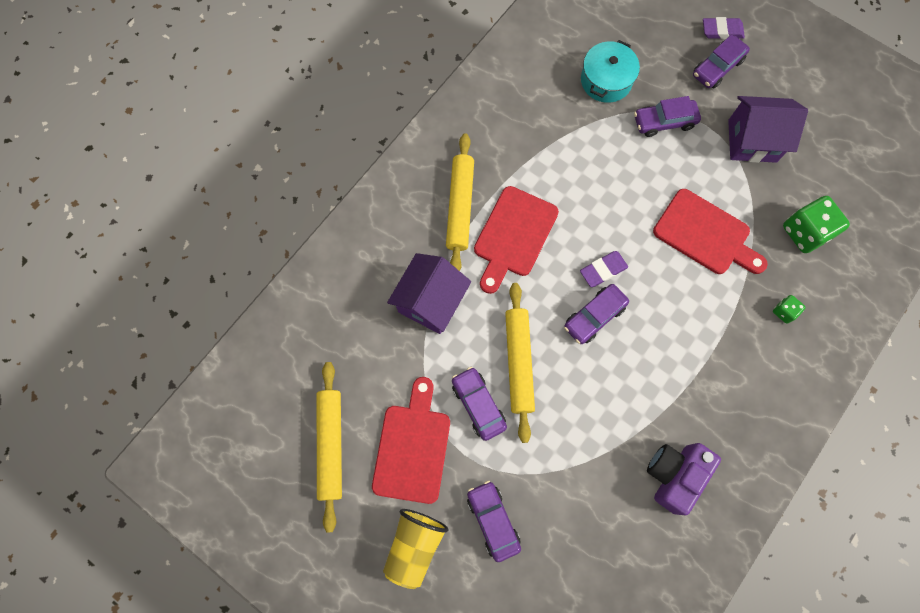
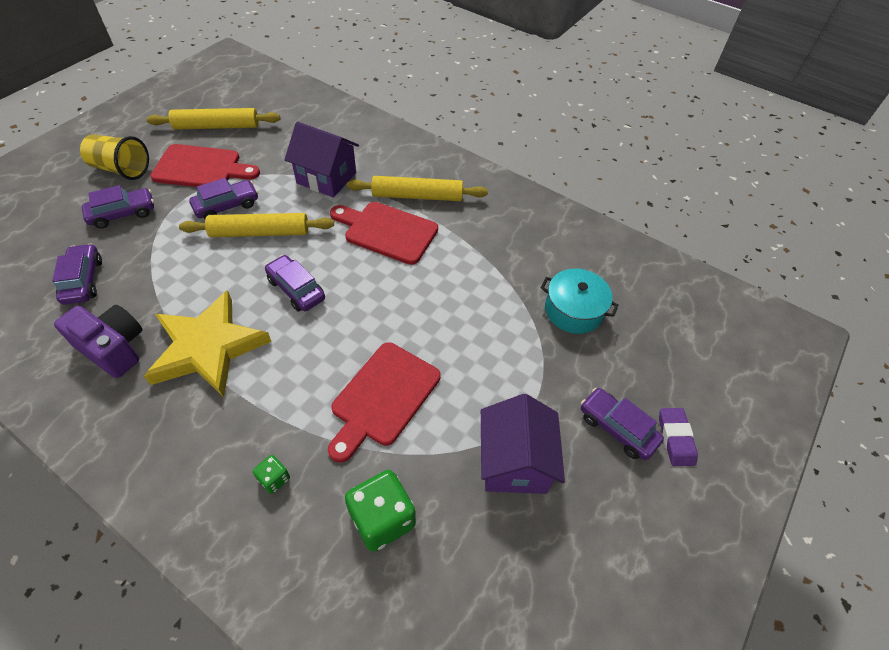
camera: 85 degrees right, 20 degrees down
(603, 270) = (346, 298): purple eraser -> none
(664, 122) = (528, 364): purple car -> purple car (83, 280)
(667, 387) = (208, 347): none -> yellow star

